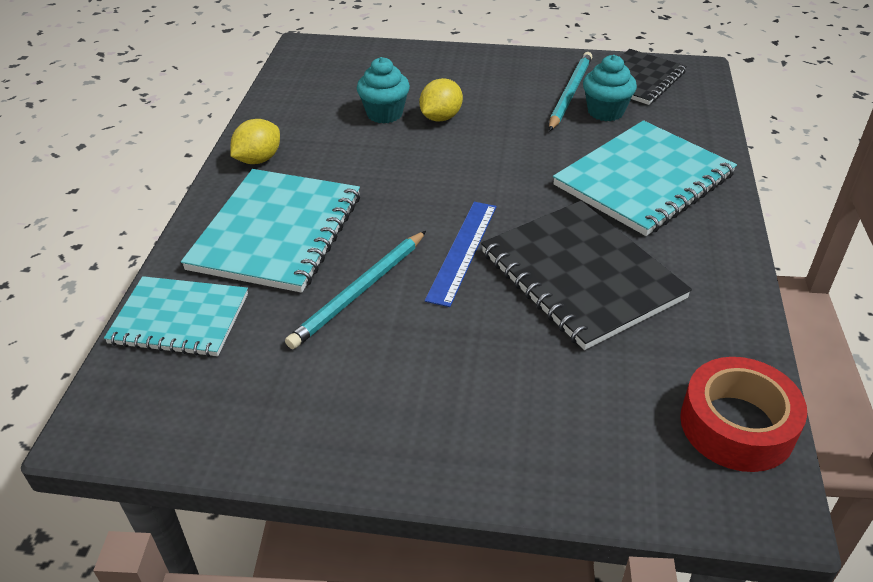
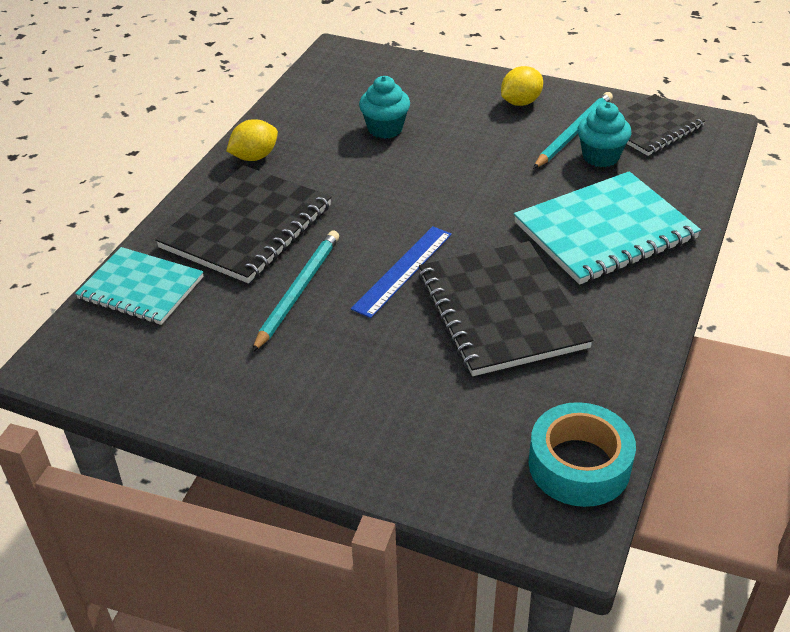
camera: 15 degrees right, 0 degrees up
(277, 232) = (247, 226): turquoise notebook -> black notebook
(359, 291) = (298, 291): turquoise pencil -> turquoise pencil turned 150 degrees clockwise
(441, 118) = (436, 140): yellow lemon -> yellow lemon (520, 102)
(737, 425) = (579, 465): red tape -> turquoise tape

